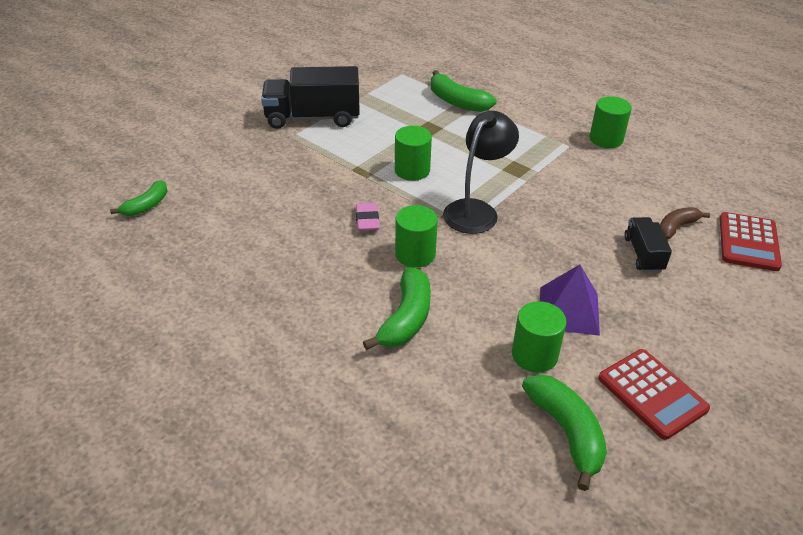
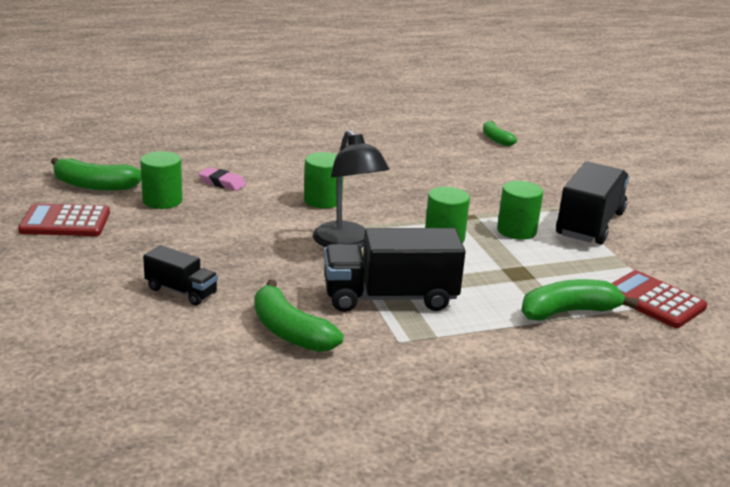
camera: 120 degrees right, 15 degrees down
(367, 220) = (389, 198): pink eraser -> pink eraser (222, 183)
(406, 318) = (260, 176): green banana -> green banana (290, 332)
(527, 165) = (390, 298): none -> black truck
(569, 310) = (178, 229): purple pyramid -> none
(606, 139) = (387, 376): green cylinder -> green cylinder (516, 231)
(676, 227) = (185, 330): brown banana -> none
(748, 242) = (103, 360): red calculator -> red calculator (654, 300)

